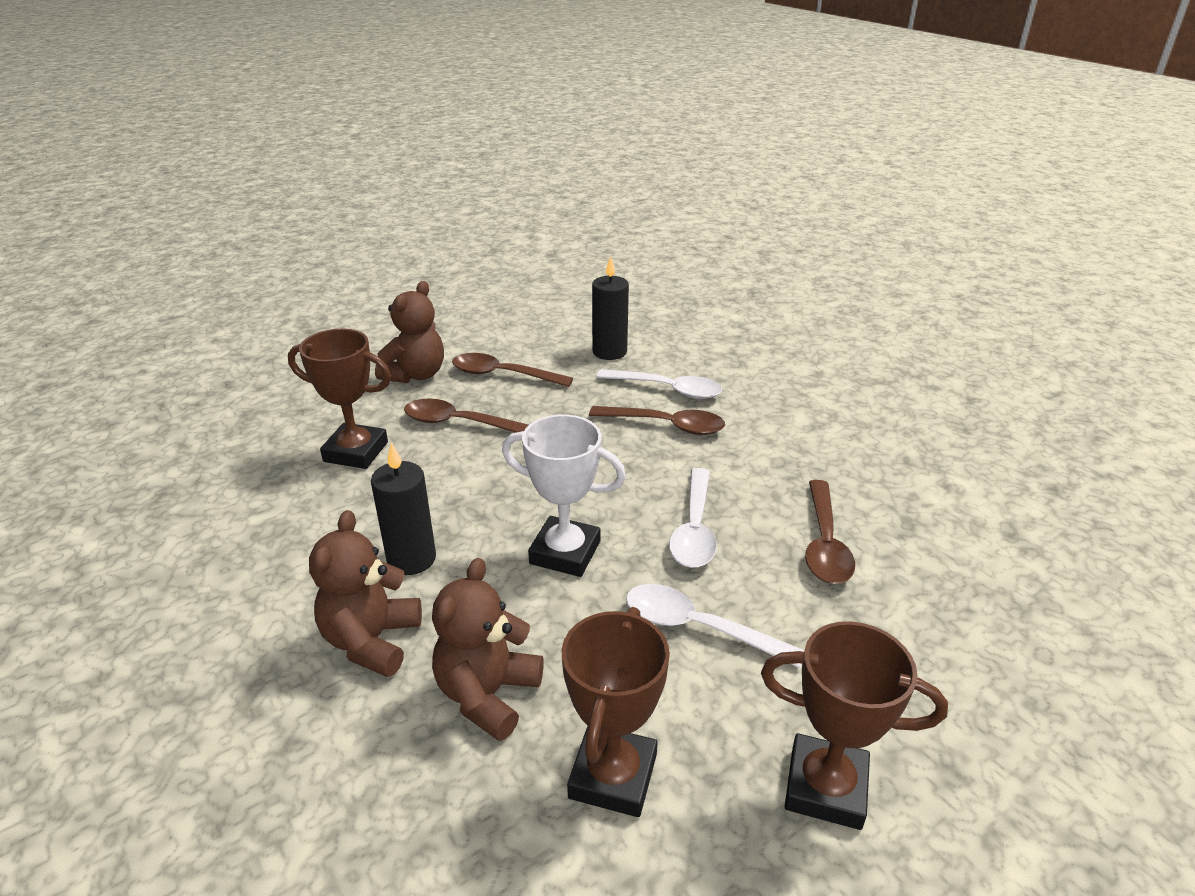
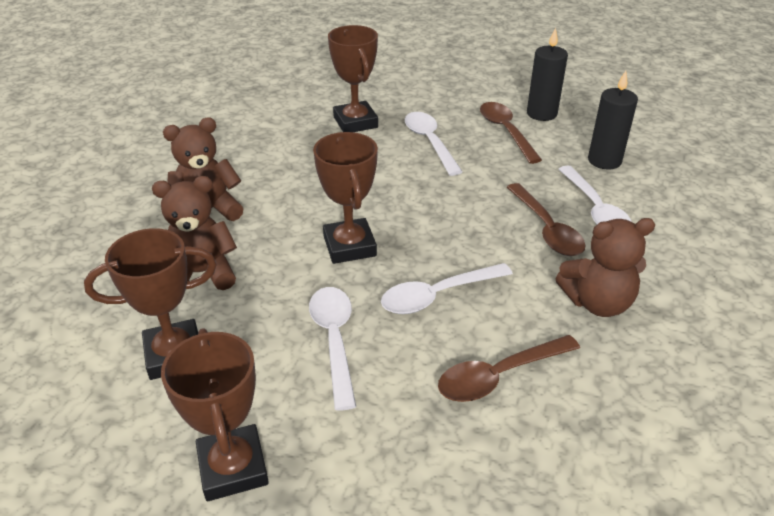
camera: 55 degrees right, 5 degrees up
(411, 559) = (284, 190): black candle -> black candle (541, 114)
(415, 375) = (458, 101): brown teddy bear -> brown teddy bear (597, 302)
(460, 423) = (430, 142): brown spoon -> white spoon
(565, 552) = (349, 246): white trophy -> brown trophy

